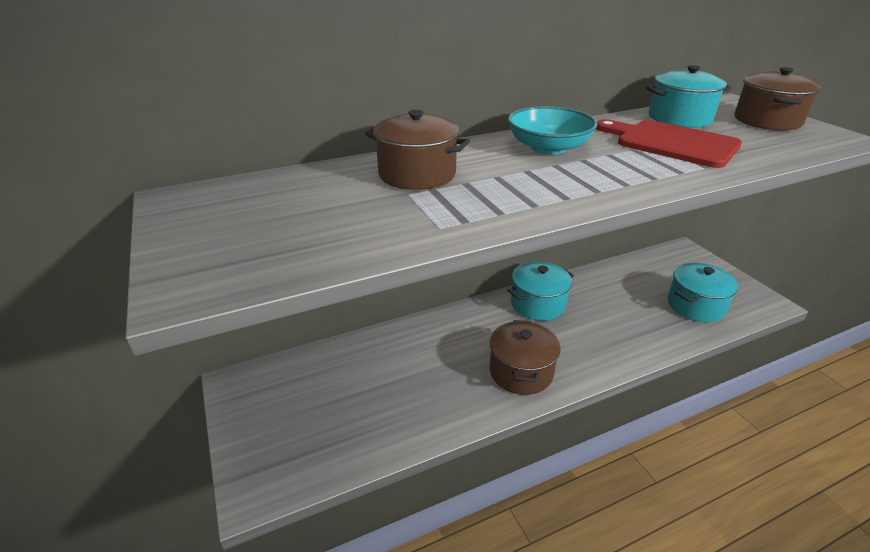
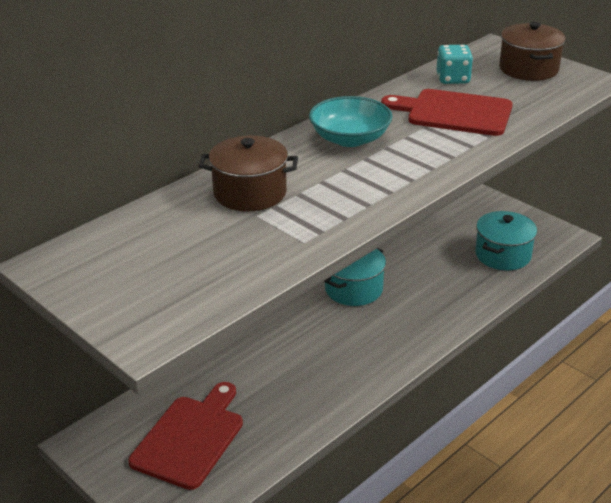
camera: 20 degrees left, 0 degrees up
(324, 405) = (190, 438): none -> red cutting board
(521, 372) = (363, 358): brown pot -> none
(679, 118) = (453, 79): turquoise pot -> turquoise dice

